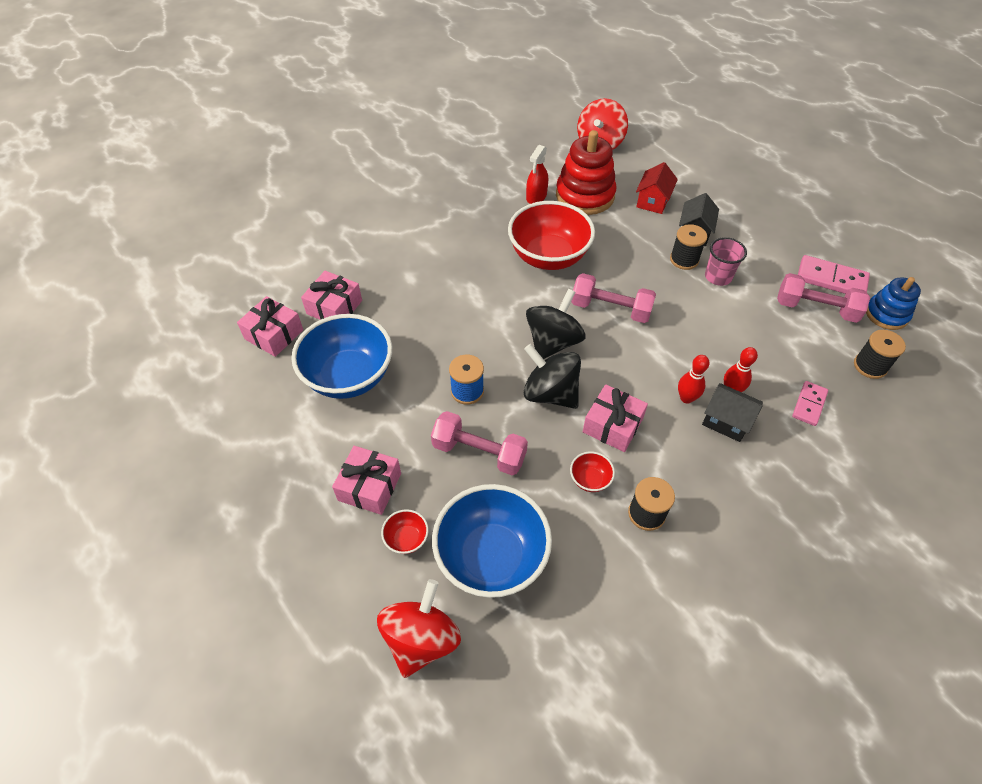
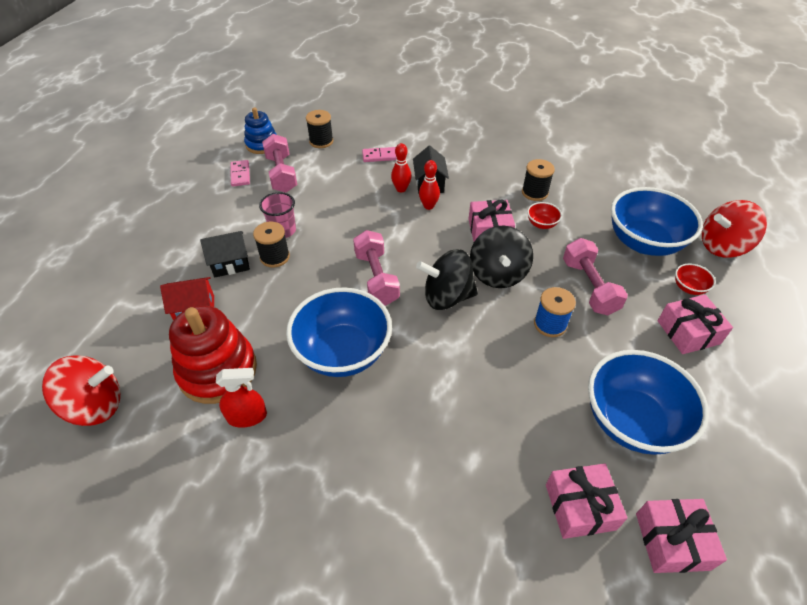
camera: 125 degrees left, 5 degrees down
(548, 257) = (343, 352): red bowl -> blue bowl
(831, 279) = (240, 174): pink domino -> pink domino, size x0.64

